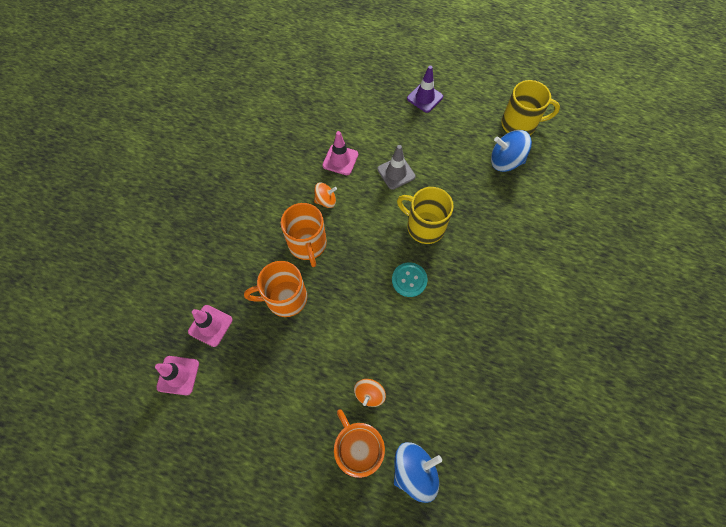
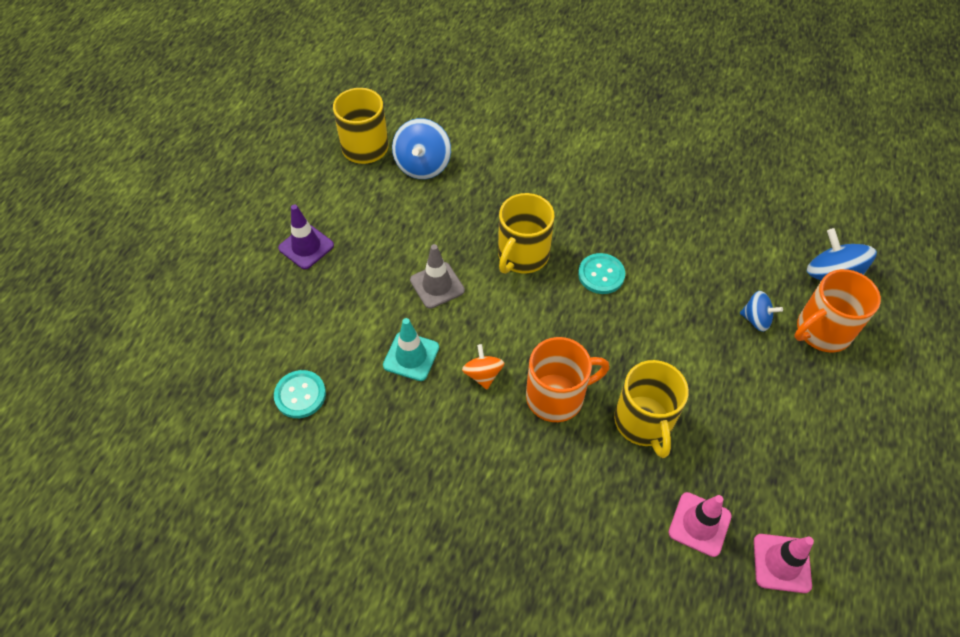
camera: 90 degrees left, 10 degrees down
(285, 298) = (643, 422): orange mug -> yellow mug
(315, 105) = (300, 395): none -> turquoise button
(340, 160) = (411, 356): pink traffic cone -> turquoise traffic cone
(369, 394) = (756, 319): orange spinning top -> blue spinning top

